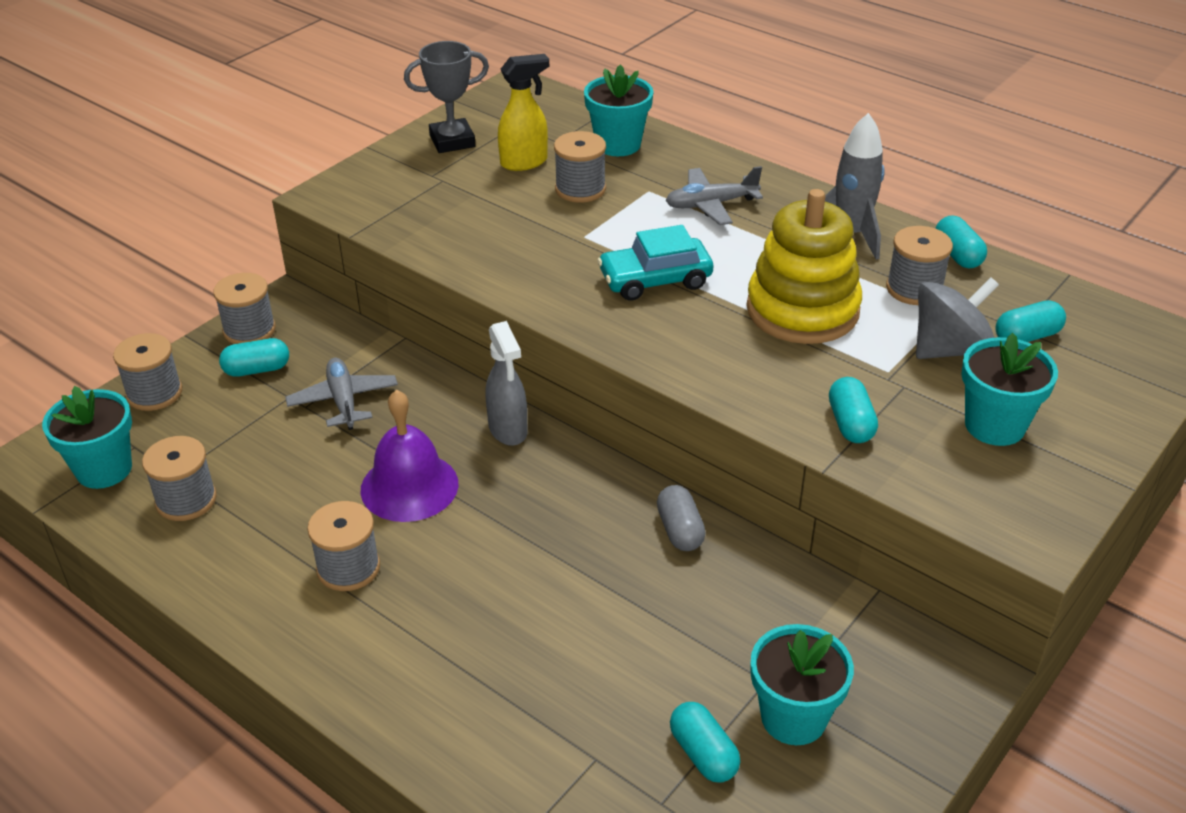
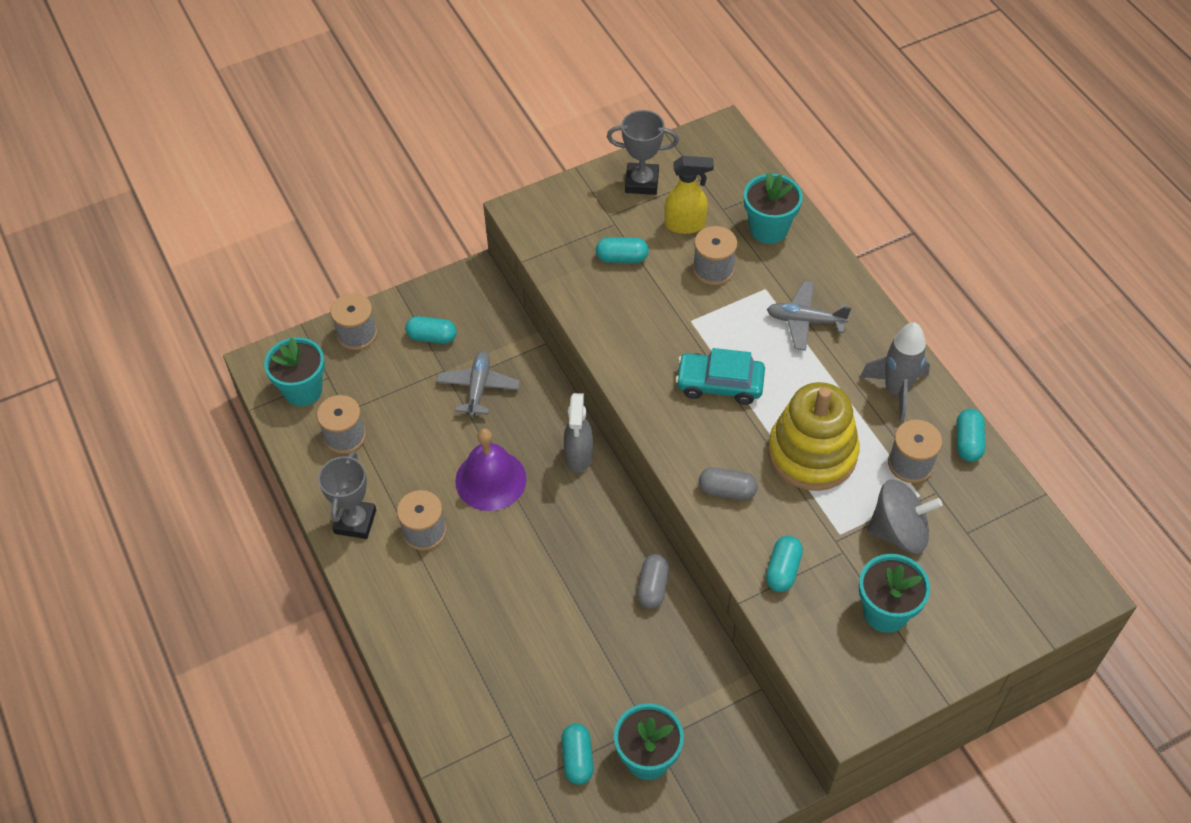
camera: 25 degrees right, 15 degrees up
(245, 588) = (355, 521): none -> grey trophy
(249, 330) = (441, 297): grey spool -> none
(731, 370) = (727, 490): none -> grey capsule
(1027, 336) = (966, 541): turquoise capsule -> turquoise capsule (622, 258)

